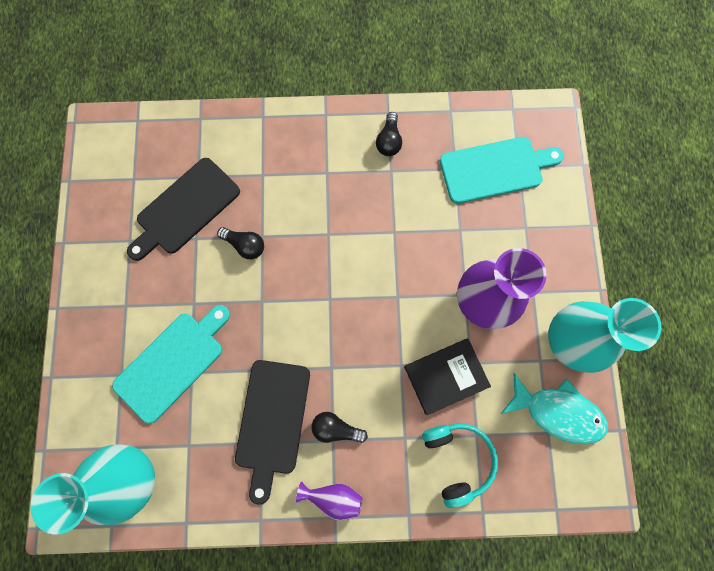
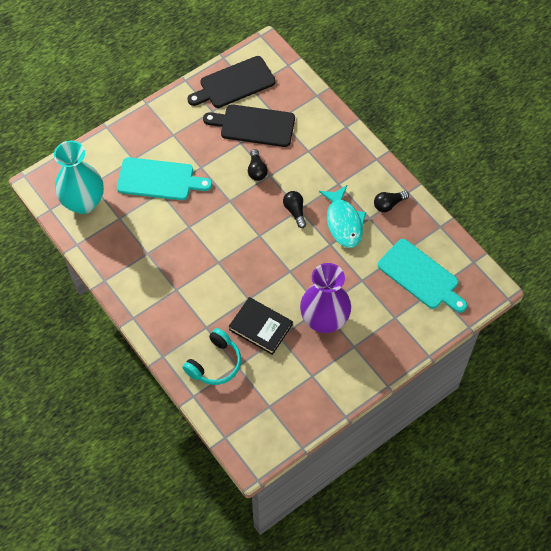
camera: 55 degrees right, 15 degrees down
(272, 421) = (164, 251): black cutting board -> black cutting board (234, 84)
(333, 497) = (144, 310): purple vase -> none
(336, 428) = (184, 287): black light bulb -> black light bulb (295, 211)
(557, 412) = (286, 404): turquoise fish -> turquoise fish (343, 222)
(568, 341) = (338, 385): turquoise vase -> none

